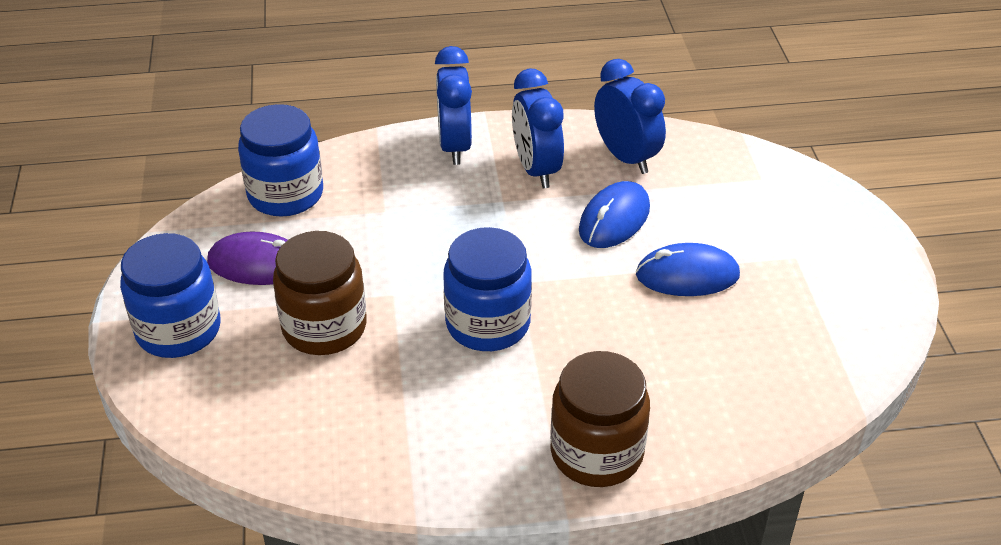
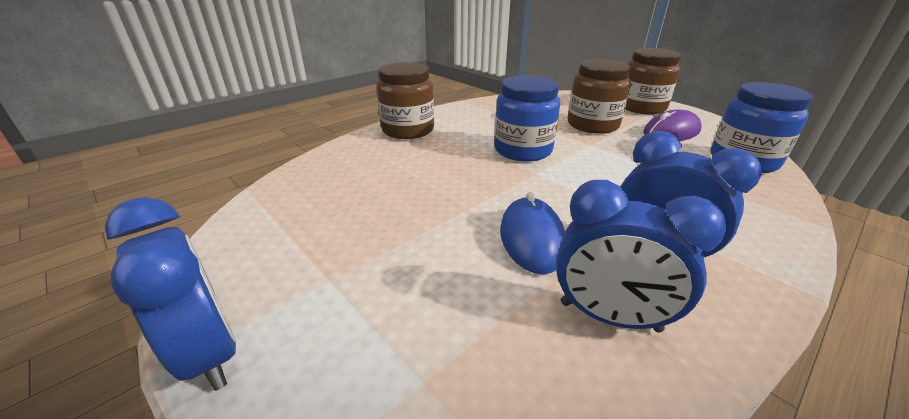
camera: 145 degrees right, 10 degrees down
(178, 330) = (641, 107): blue jar -> brown jar
(455, 146) = (750, 241): blue clock -> blue clock (209, 352)
(687, 275) = (426, 220): blue mouse -> none

